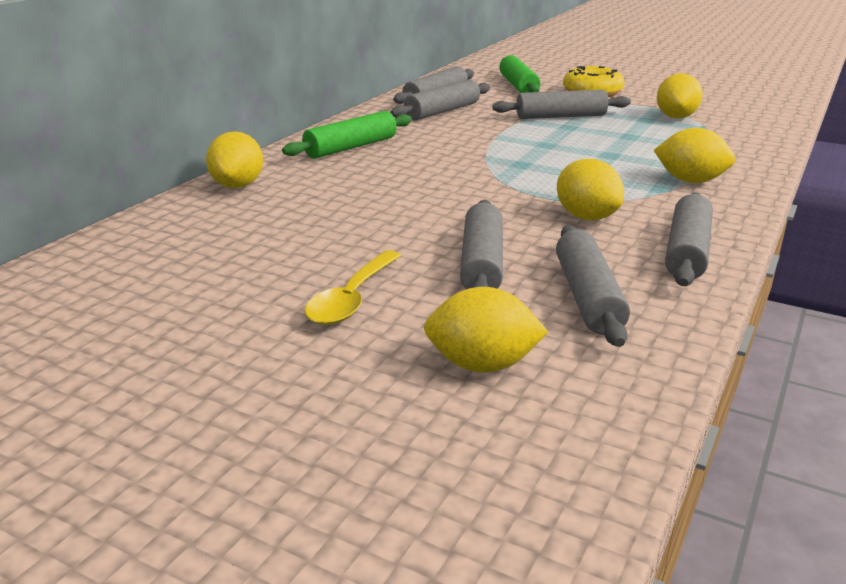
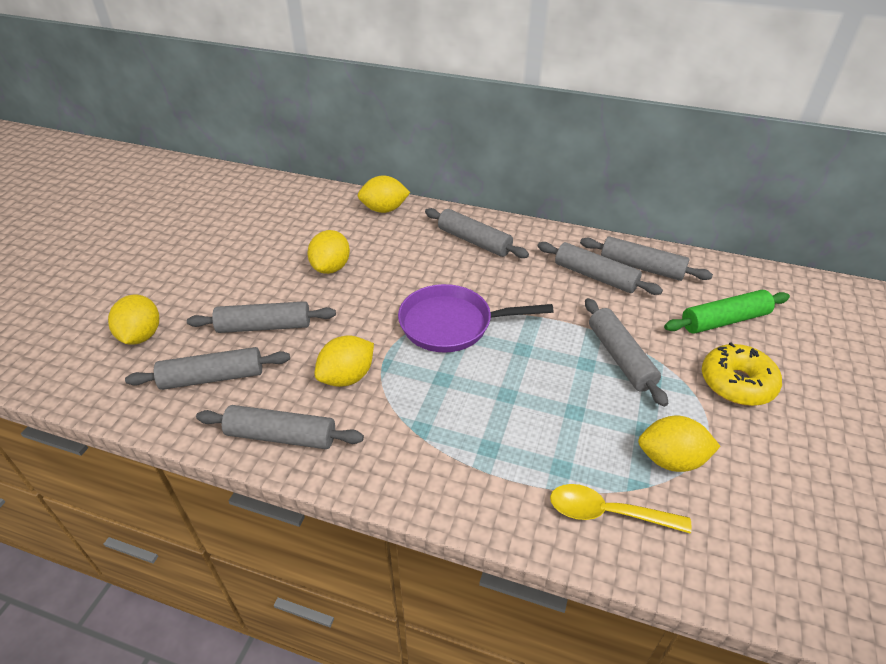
camera: 80 degrees right, 15 degrees up
(351, 147) = (474, 241): green rolling pin -> grey rolling pin
(352, 299) = (221, 280): yellow spoon -> yellow spoon (607, 513)
(502, 167) = (452, 324): none -> purple pan
(690, 181) = (445, 453): yellow lemon -> yellow lemon (331, 267)

